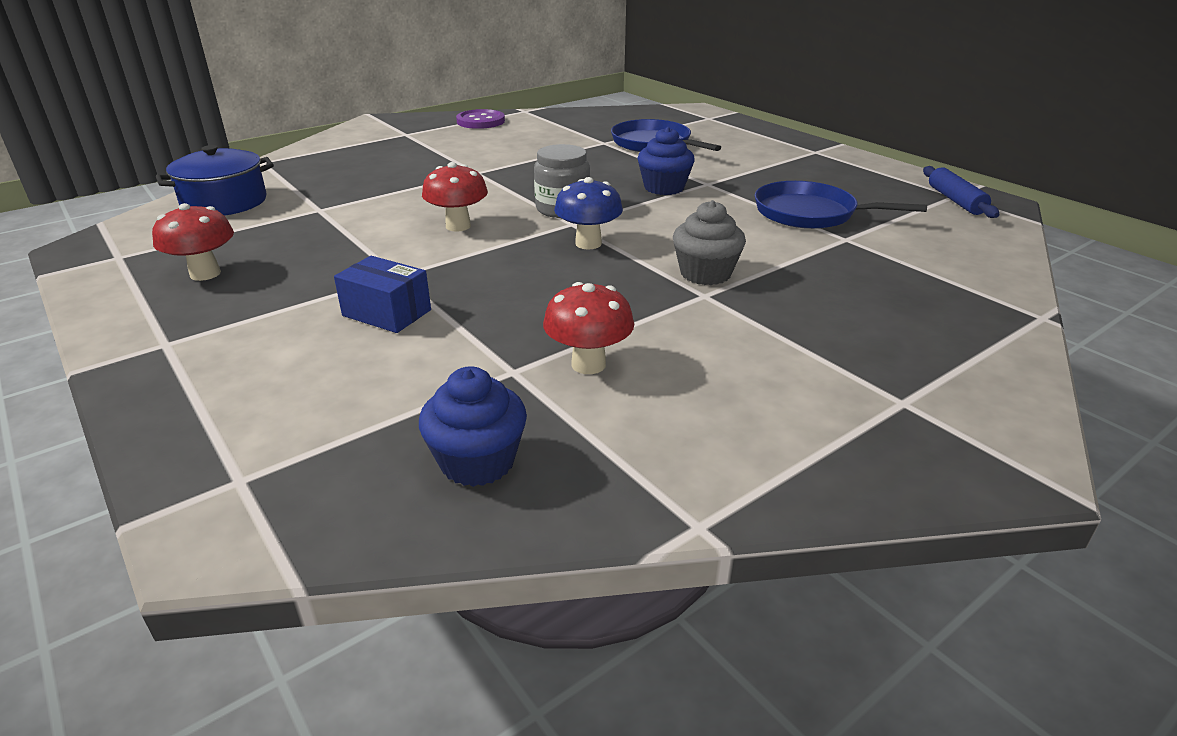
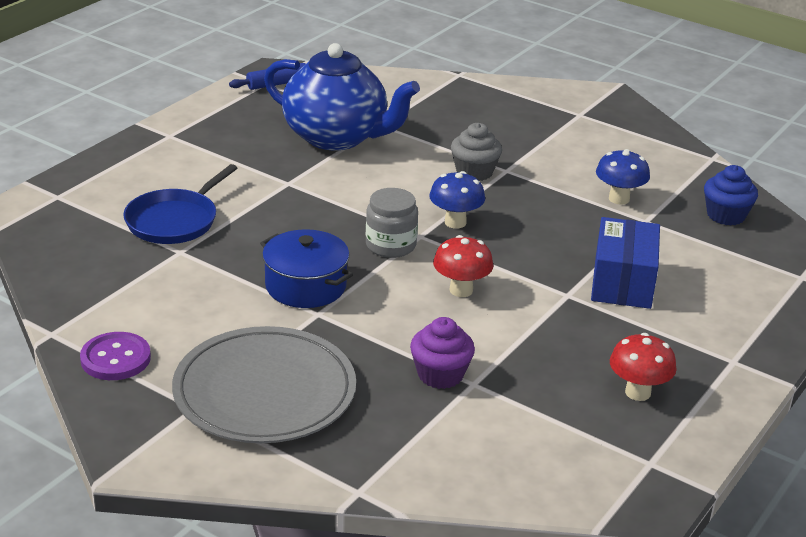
camera: 110 degrees left, 0 degrees up
(224, 202) = (495, 458): blue pot -> blue pot (306, 286)
(346, 200) = (440, 374): none -> purple cupcake
(387, 313) = (622, 282): blue box -> blue box, size x1.51
(399, 150) = (264, 391): none -> grey plate
(588, 364) = (619, 199): red mushroom -> blue mushroom
(664, 188) = (310, 202): blue cupcake -> none
(810, 213) = (337, 137): blue pan -> blue teapot

